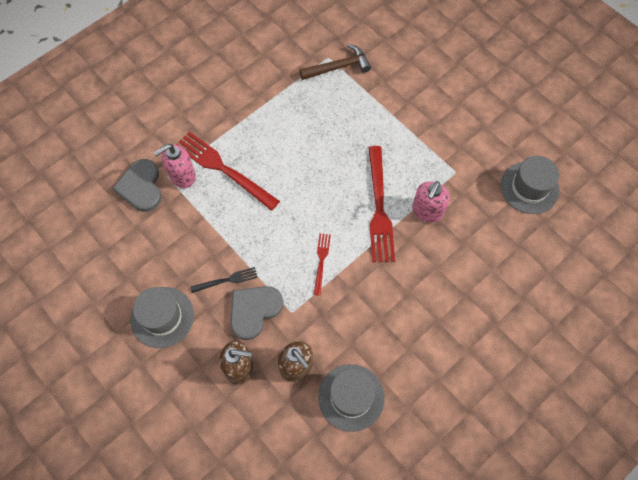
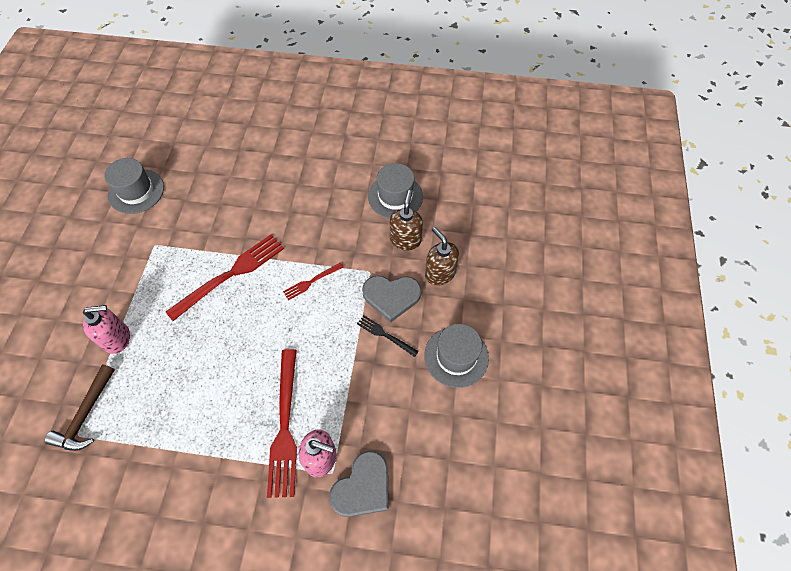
camera: 130 degrees left, 5 degrees down
(338, 67) = (85, 415): brown hammer -> brown hammer turned 105 degrees counterclockwise
(427, 211) = (208, 241): pink soap dispenser -> pink soap dispenser (117, 338)

